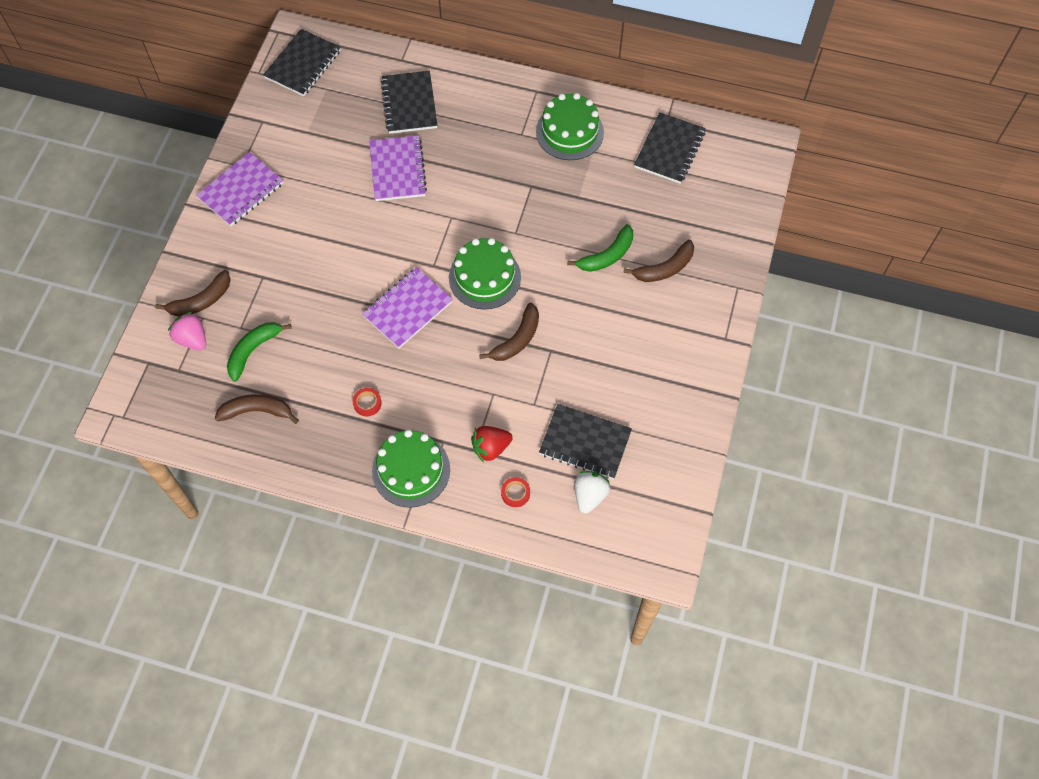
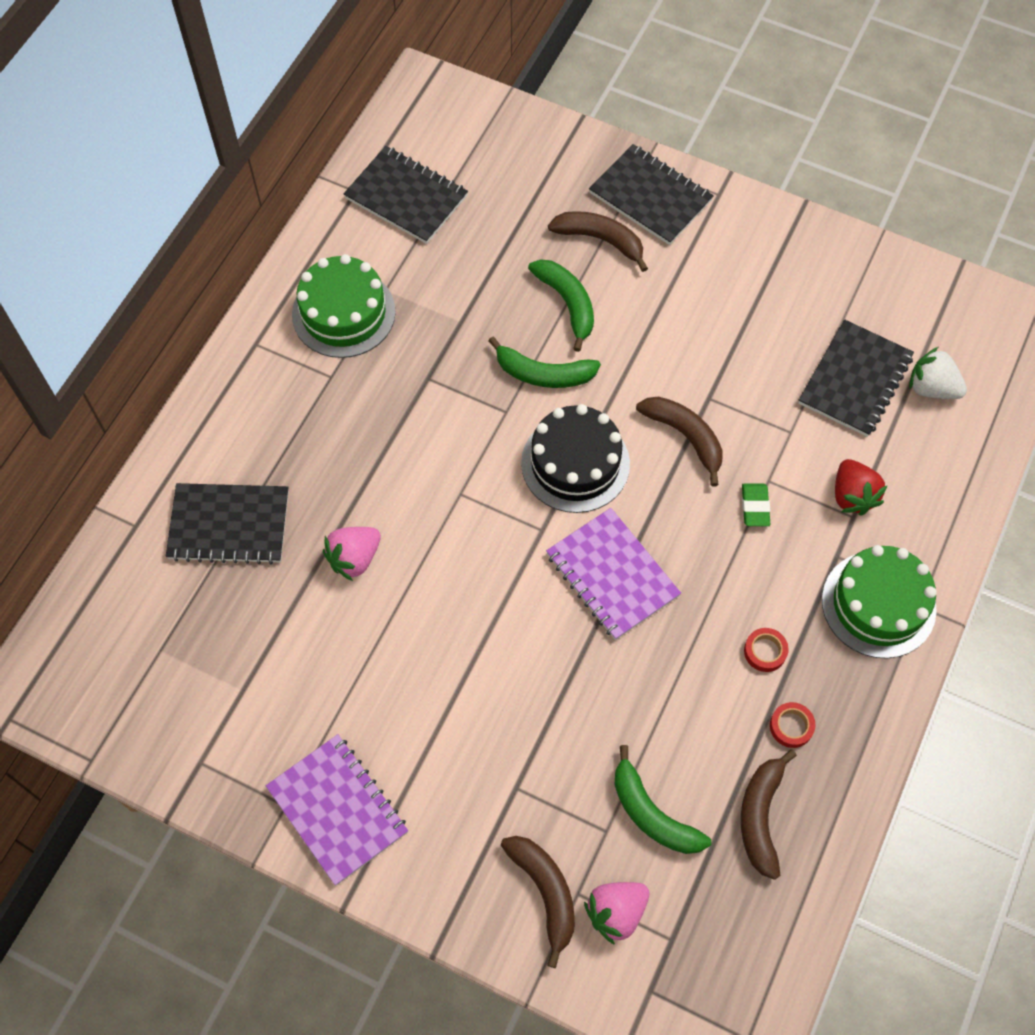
camera: 80 degrees left, 0 degrees up
(303, 64) = (96, 683): black notebook -> black notebook (650, 197)
(397, 170) = (354, 558): purple notebook -> pink strawberry
(471, 387) = (755, 506): none -> green eraser
(484, 277) = (575, 463): green cake -> black cake
(515, 493) = (923, 475): red tape -> red tape (791, 726)
(548, 250) = (543, 374): none -> green banana
(664, 268) = (600, 240): brown banana -> brown banana turned 45 degrees counterclockwise

